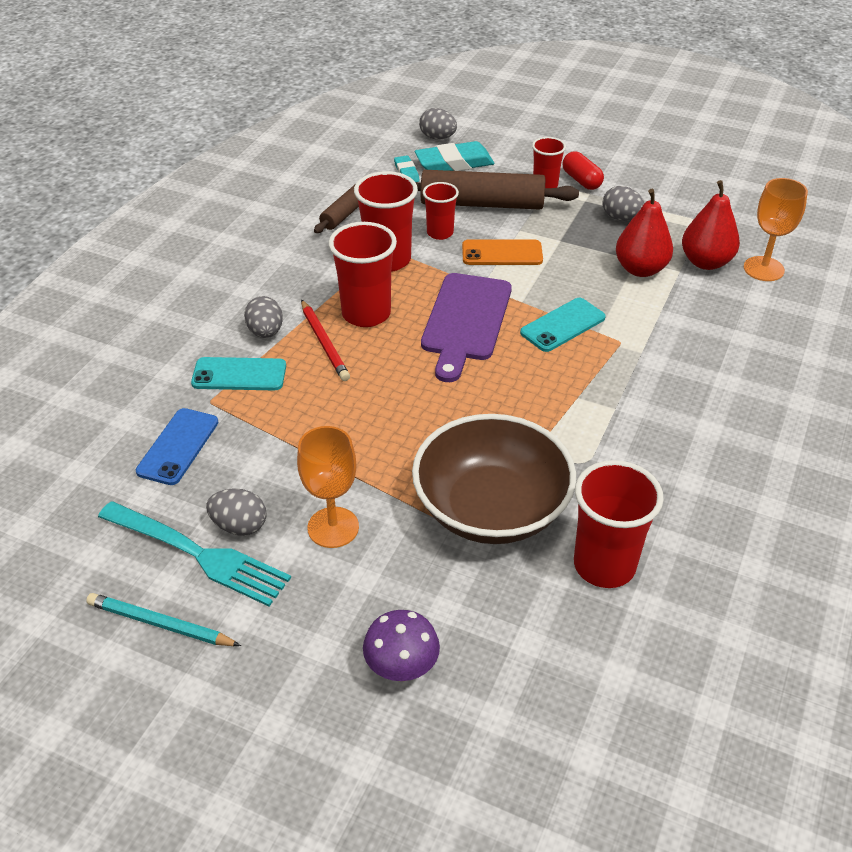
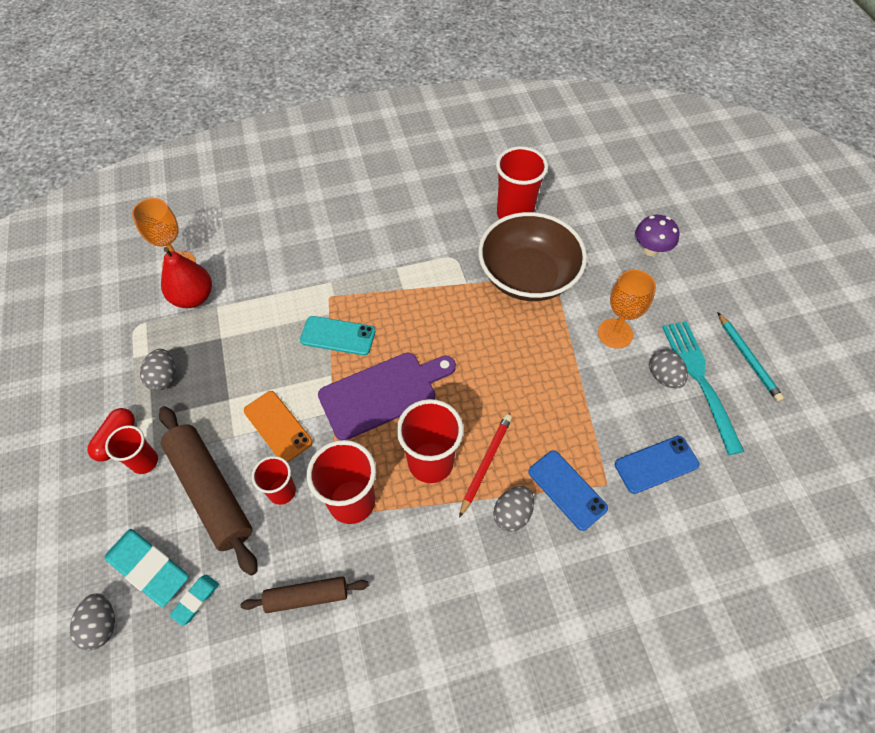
camera: 130 degrees left, 15 degrees up
(239, 375) = (567, 490): turquoise phone -> blue phone
(640, 269) = (232, 329): red pear -> none

